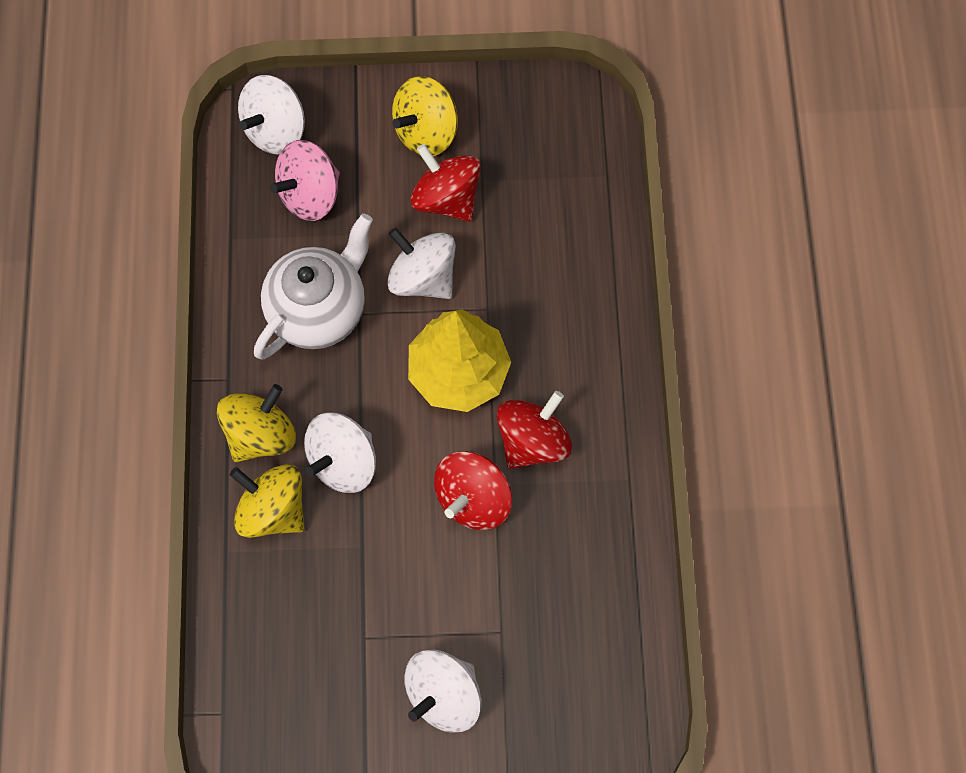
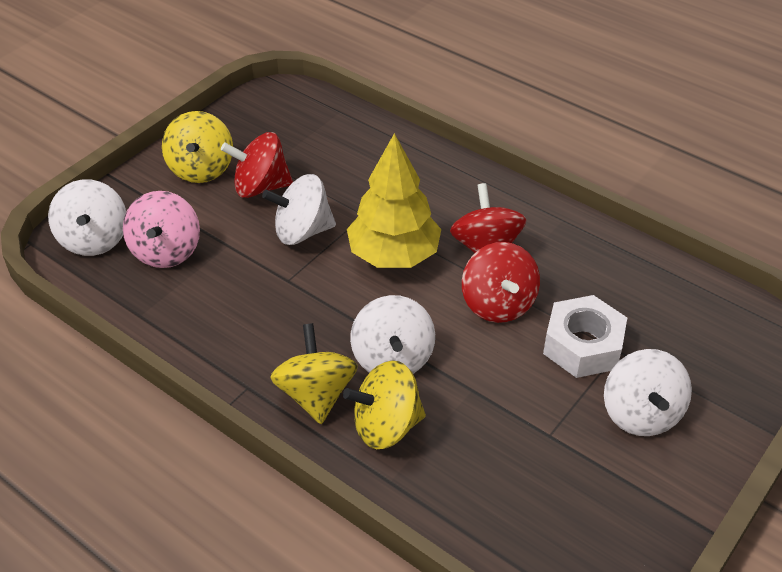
camera: 50 degrees left, 25 degrees down
(319, 310) = (258, 299): white teapot -> none
(482, 600) = (583, 346): none -> white nut

